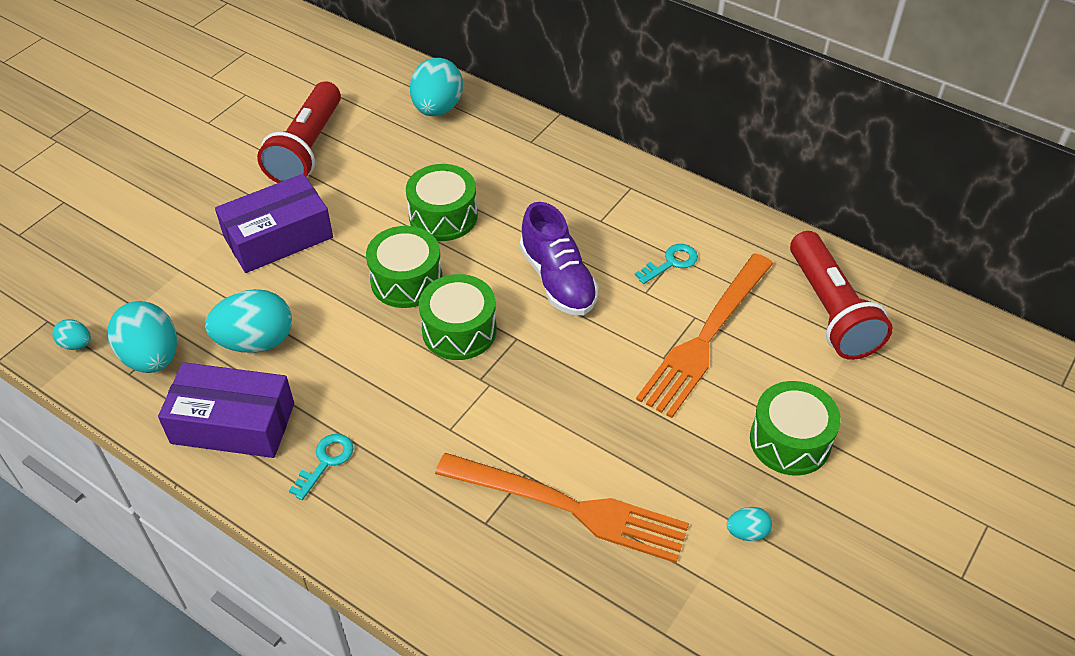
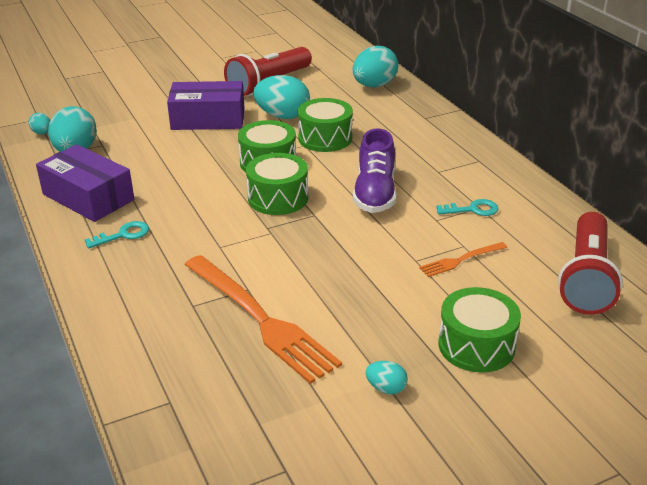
camera: 30 degrees right, 15 degrees down
(256, 341) = (143, 163): turquoise egg -> turquoise egg (283, 116)
(705, 338) = (460, 260): orange fork -> orange fork, size x0.47

